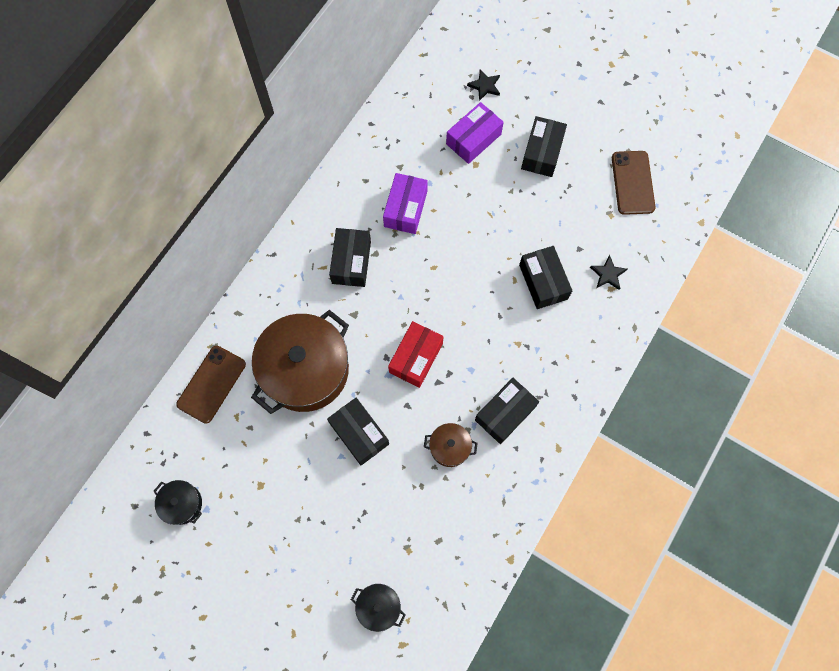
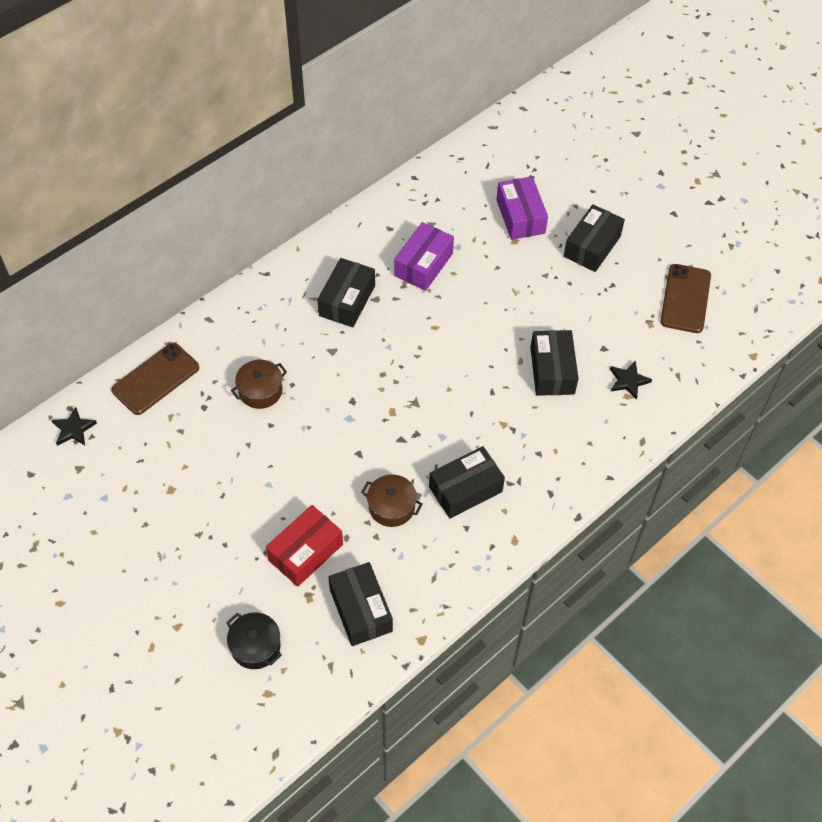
camera: 15 degrees right, 15 degrees down
(182, 504) = (81, 485): black pot -> none
(305, 370) = (260, 391): brown pot -> brown pot, size x0.45
(359, 433) = (296, 467): black box -> black box (361, 610)
(416, 358) = (385, 409): red box -> red box (305, 552)
(473, 139) = (520, 216): purple box -> purple box turned 75 degrees counterclockwise
(484, 86) = (549, 170): black star -> black star (73, 429)

